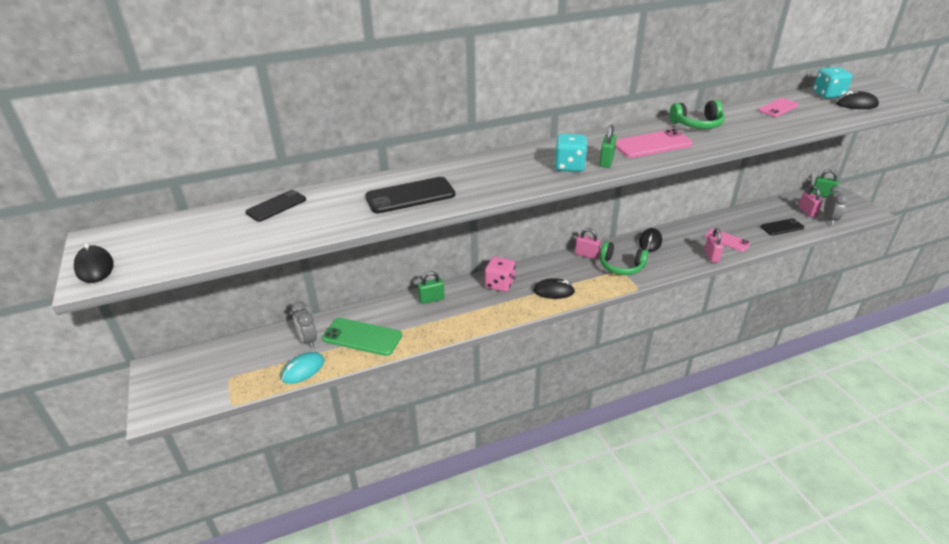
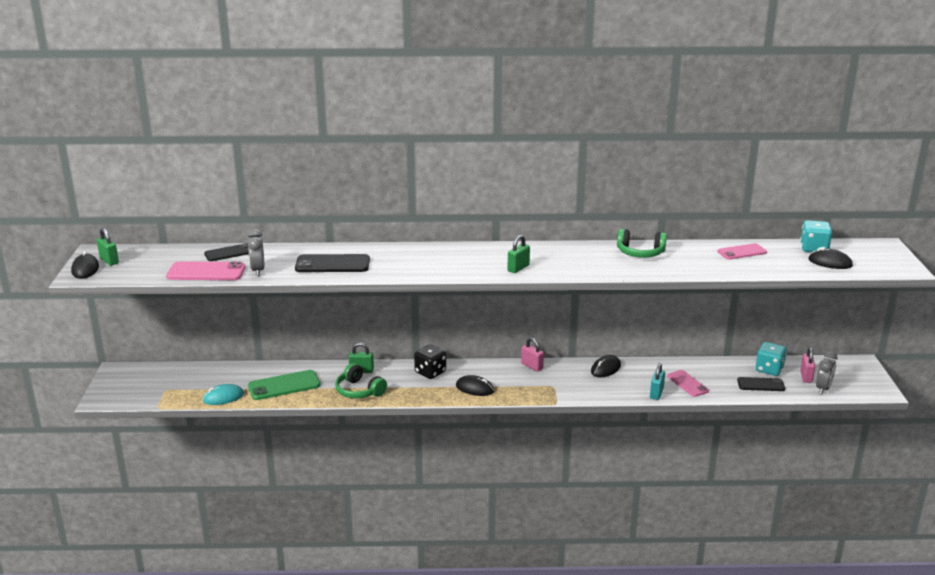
camera: 20 degrees right, 10 degrees down
(308, 340) = (240, 378): grey clock -> grey clock (258, 271)
(362, 337) = (284, 385): green phone -> green phone turned 60 degrees counterclockwise
(499, 284) = (430, 372): pink dice -> black dice
(569, 166) = (482, 266): turquoise dice -> turquoise dice (769, 369)
(621, 266) = (557, 382): green headphones -> green headphones (359, 391)
(652, 144) = (576, 262): pink phone -> pink phone (206, 272)
(711, 256) = (656, 393): pink padlock -> turquoise padlock
(822, 194) = (843, 364): green padlock -> green padlock (109, 261)

